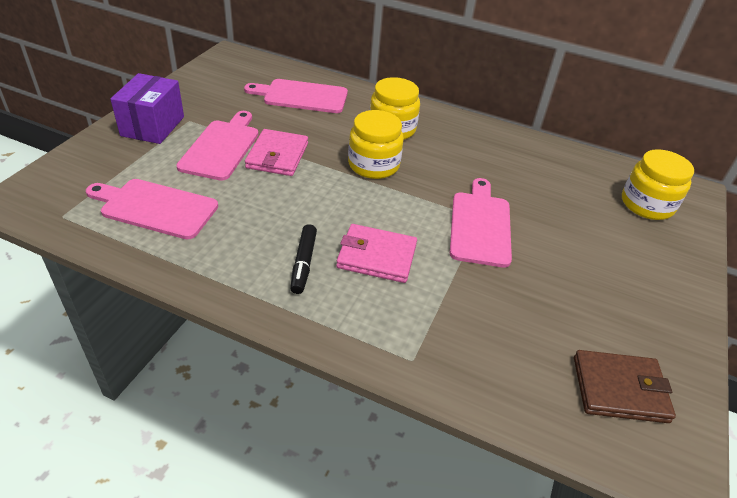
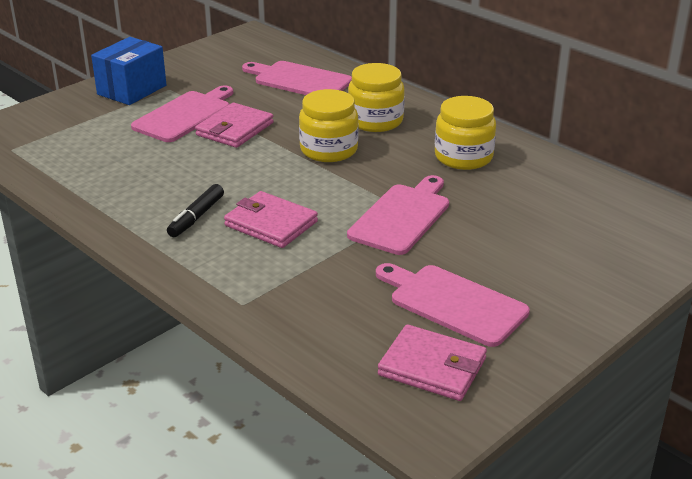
camera: 25 degrees right, 10 degrees down
(153, 126) = (132, 90): purple box -> blue box
(155, 208) = (92, 155): pink cutting board -> pink cutting board (453, 303)
(619, 389) = (432, 367): brown wallet -> pink wallet
(647, 204) = (624, 230): yellow jar -> yellow jar (463, 157)

